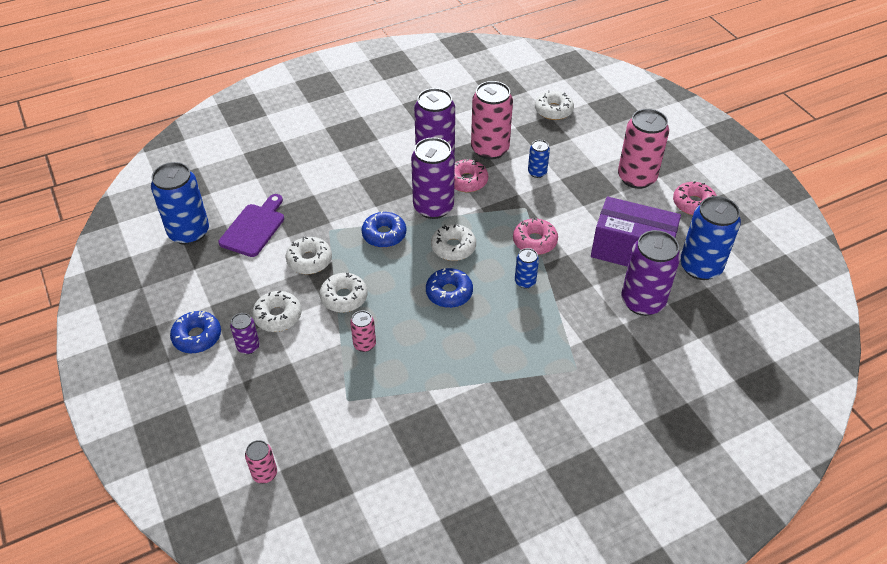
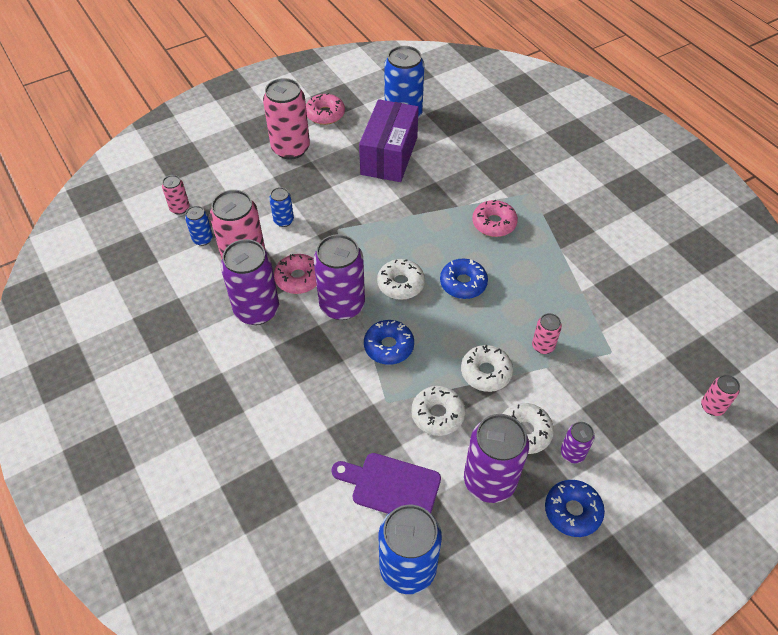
camera: 95 degrees left, 5 degrees up
(525, 282) = (439, 227): blue can -> blue can (203, 239)
(534, 241) = (385, 221): pink donut -> pink donut (494, 223)
(553, 110) = (180, 208): white donut -> pink can
(642, 301) = (449, 151): purple can -> purple can (489, 481)

